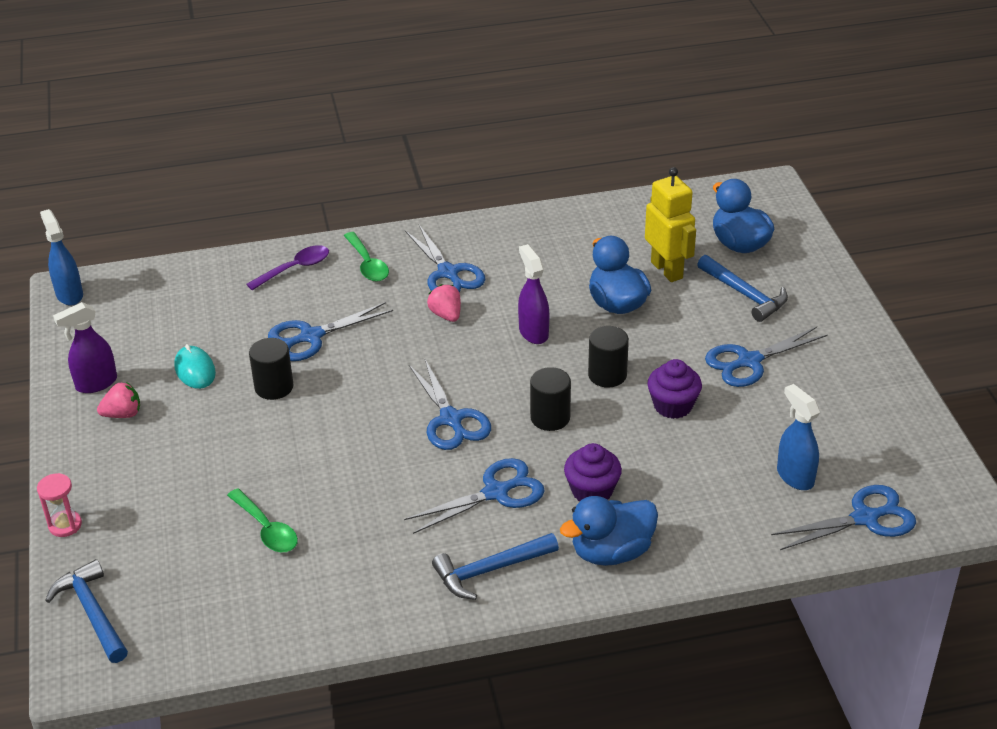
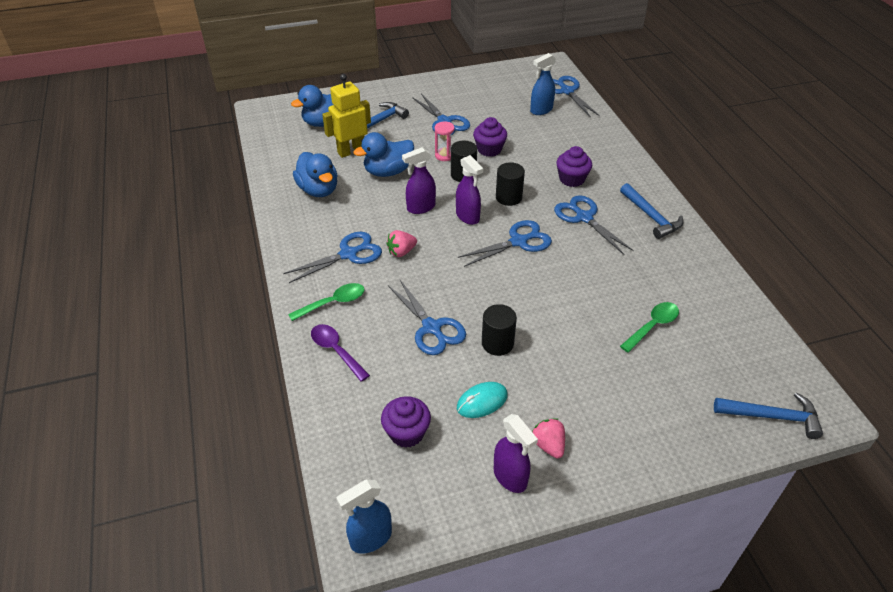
camera: 95 degrees left, 5 degrees up
(65, 525) = (692, 458): pink hourglass -> pink hourglass (444, 155)
(92, 613) = (772, 416): blue hammer -> blue hammer turned 135 degrees counterclockwise
(173, 316) = (406, 433): none -> purple cupcake
(510, 375) = (468, 217): none -> purple spray bottle
(611, 552) = (619, 171): blue duck -> blue duck (318, 190)

